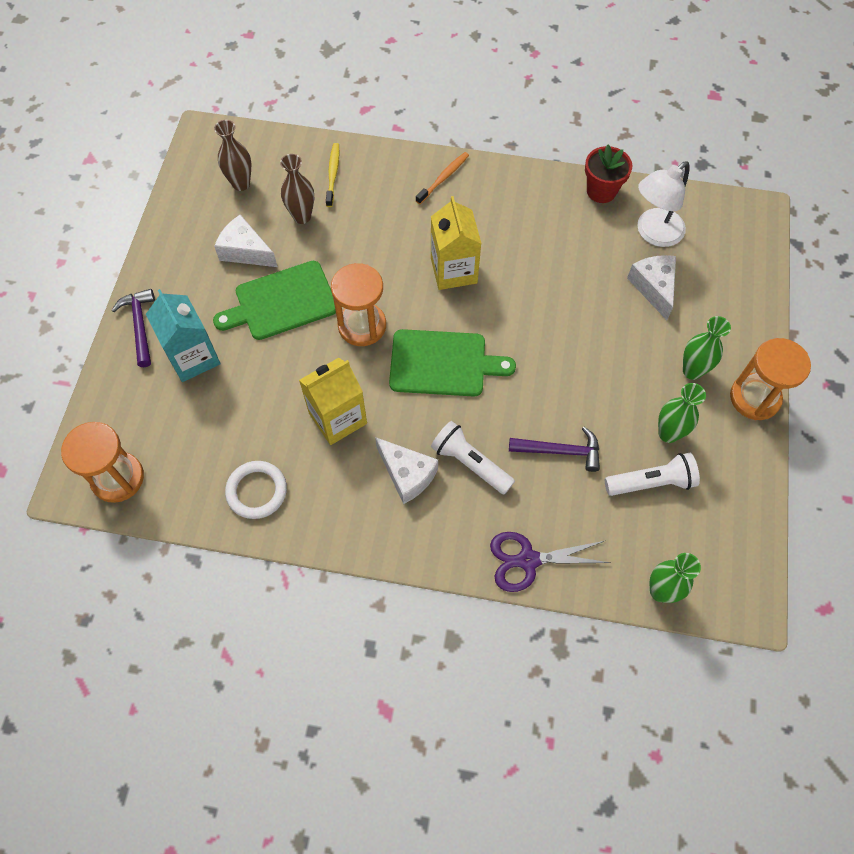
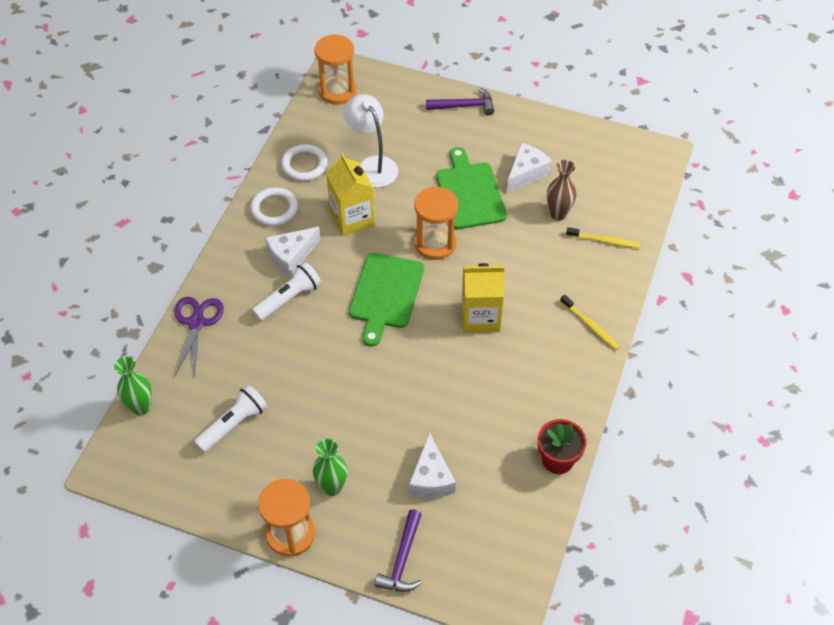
camera: 100 degrees right, 10 degrees down
(193, 357) = (428, 135): turquoise carton -> none
(241, 184) = (600, 175): brown vase -> none
(336, 511) = (274, 209): none -> white ring
(443, 178) = (590, 326): orange toothbrush -> yellow toothbrush
(560, 451) = (281, 363): purple hammer -> purple hammer (402, 559)
(651, 482) = (233, 425): white flashlight -> white flashlight turned 135 degrees counterclockwise
(653, 233) = (496, 495): white lamp -> white lamp (372, 165)
(653, 287) = (431, 478): white cheese -> white cheese turned 90 degrees clockwise
(668, 433) = (275, 450): green vase -> none

